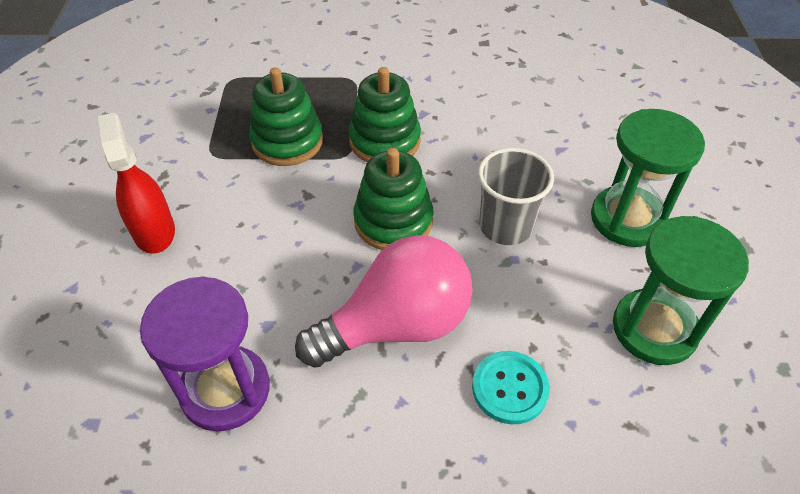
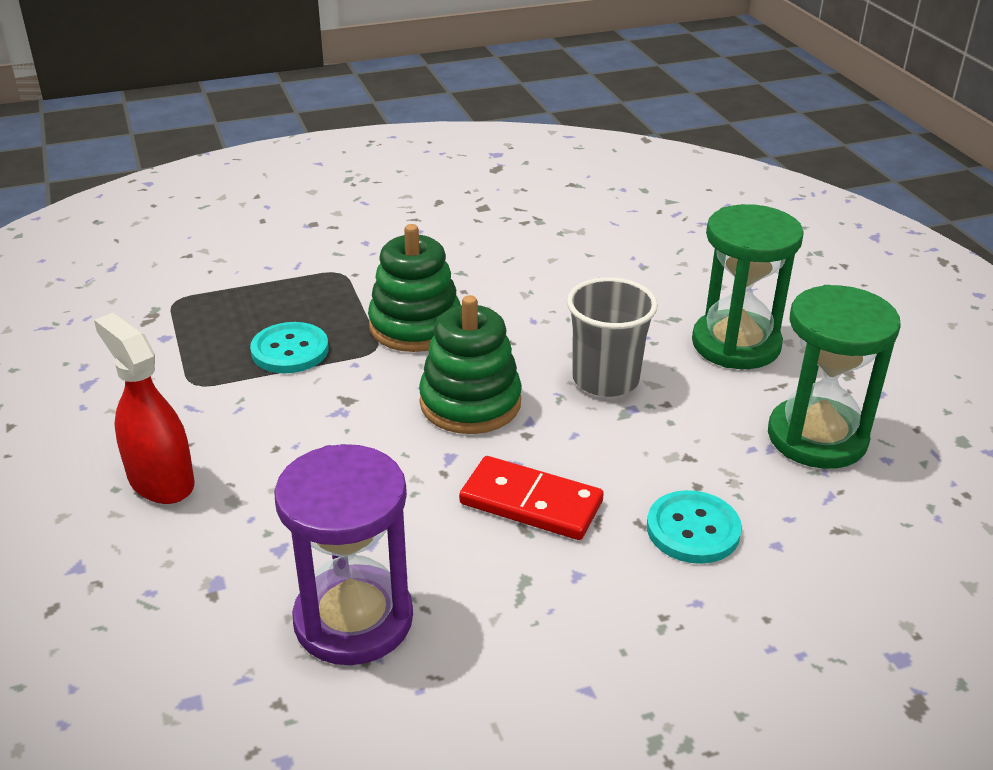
camera: 20 degrees left, 15 degrees down
(287, 141) = (290, 350): green stacking toy -> turquoise button
(397, 325) = (531, 502): pink light bulb -> red domino

